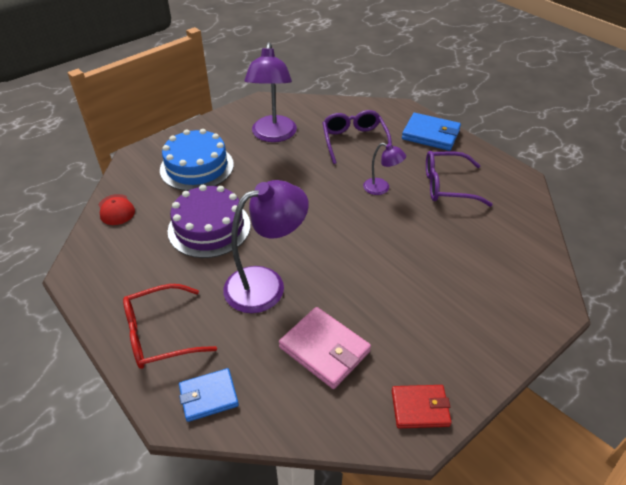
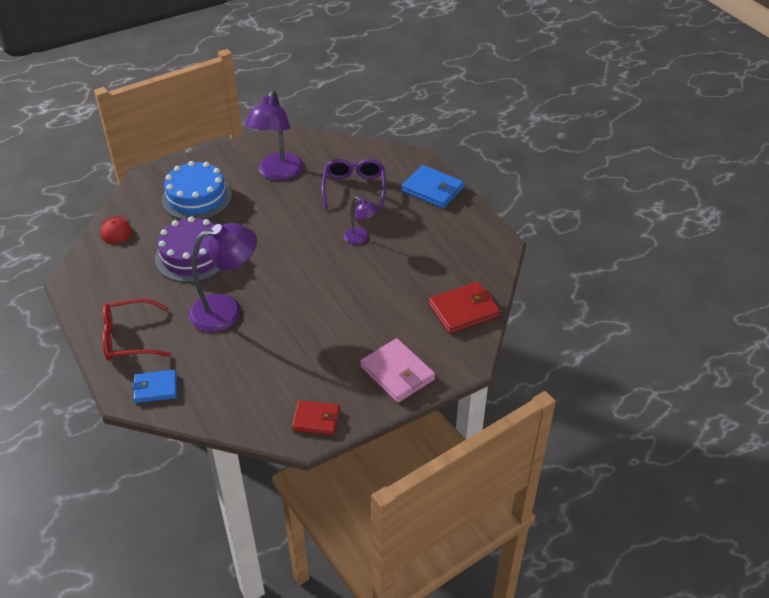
camera: 10 degrees right, 0 degrees up
(324, 349) = (257, 367): pink wallet -> pink wallet (397, 373)
(447, 186) = (424, 243): purple glasses -> none
(521, 250) = (463, 310): none -> red wallet

